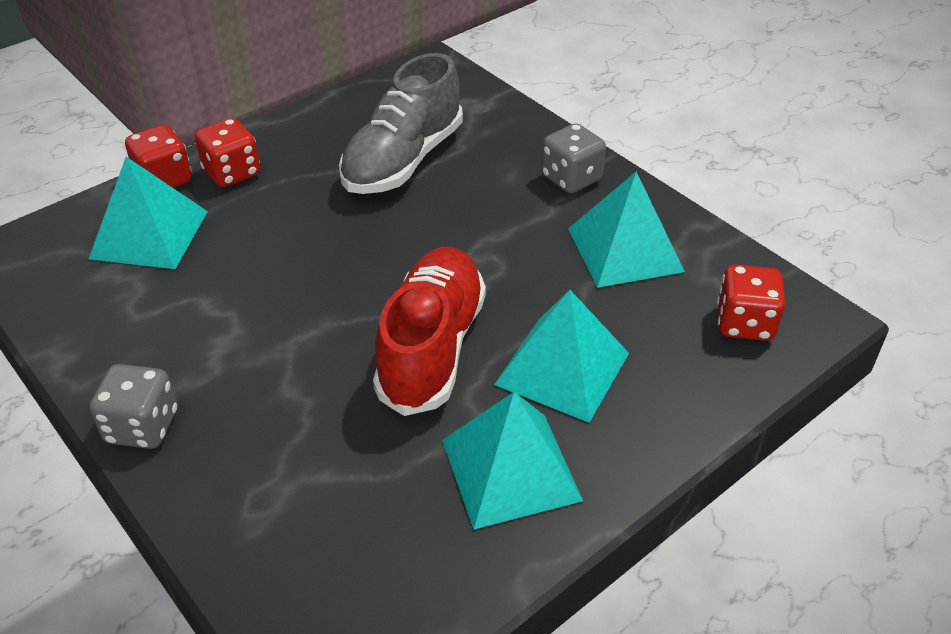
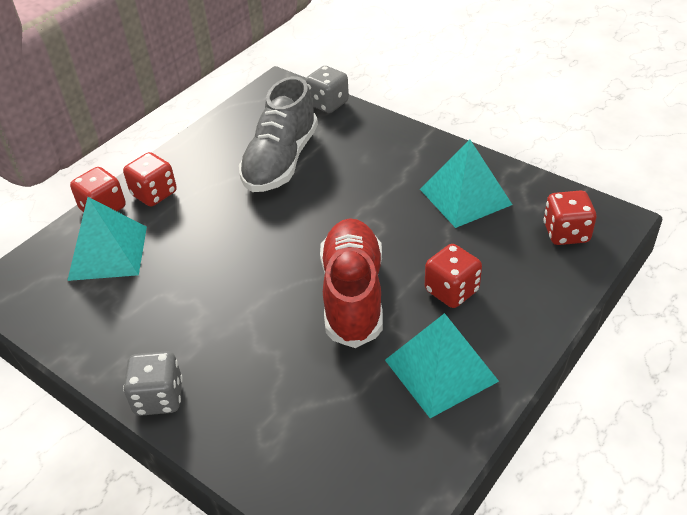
camera: 10 degrees left, 0 degrees up
(562, 368) = (451, 291): turquoise pyramid -> red dice
(571, 178) = (409, 152): grey dice -> grey dice (328, 104)

